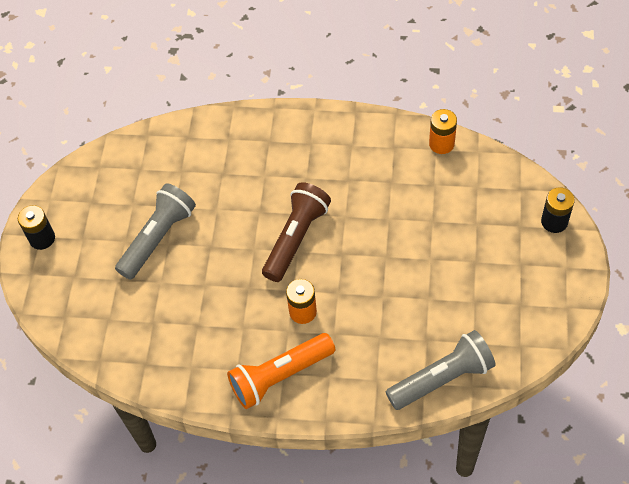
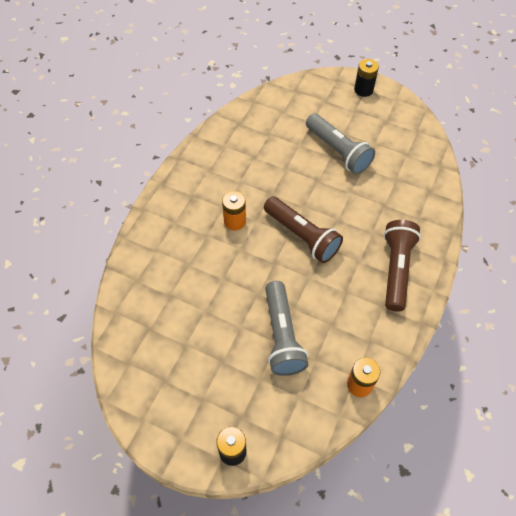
camera: 105 degrees right, 0 degrees up
(280, 376) = (190, 193): orange flashlight -> none
(303, 144) = (396, 269): none -> brown flashlight
(442, 378) = (132, 294): grey flashlight -> grey flashlight (282, 335)

